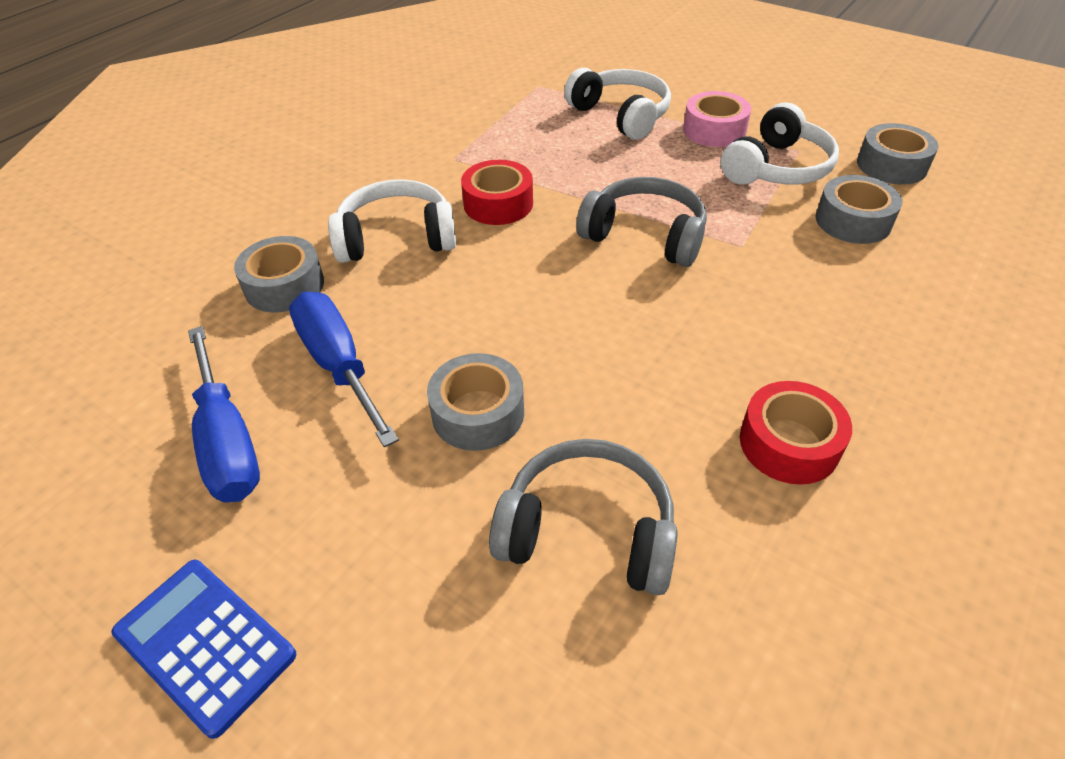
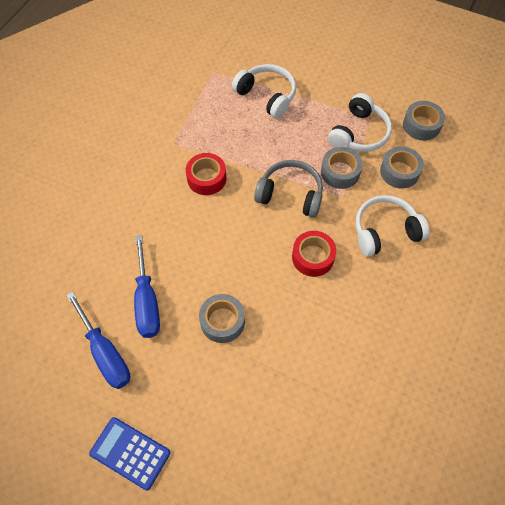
camera: 10 degrees left, 15 degrees up
(284, 285) = (102, 252): grey tape -> grey tape (340, 172)
(339, 365) = (147, 301): blue screwdriver -> blue screwdriver turned 150 degrees counterclockwise
(396, 238) = (155, 211): white headphones -> white headphones (385, 231)
(587, 531) = (282, 377): grey headphones -> none
(714, 130) = (322, 104): pink tape -> none
(789, 443) = (368, 320): red tape -> red tape (313, 257)

